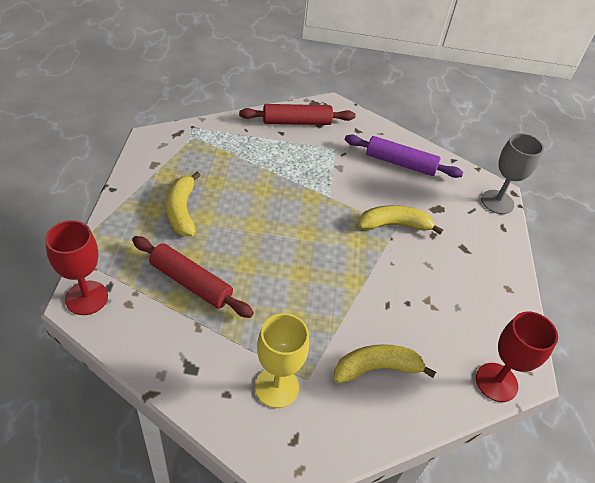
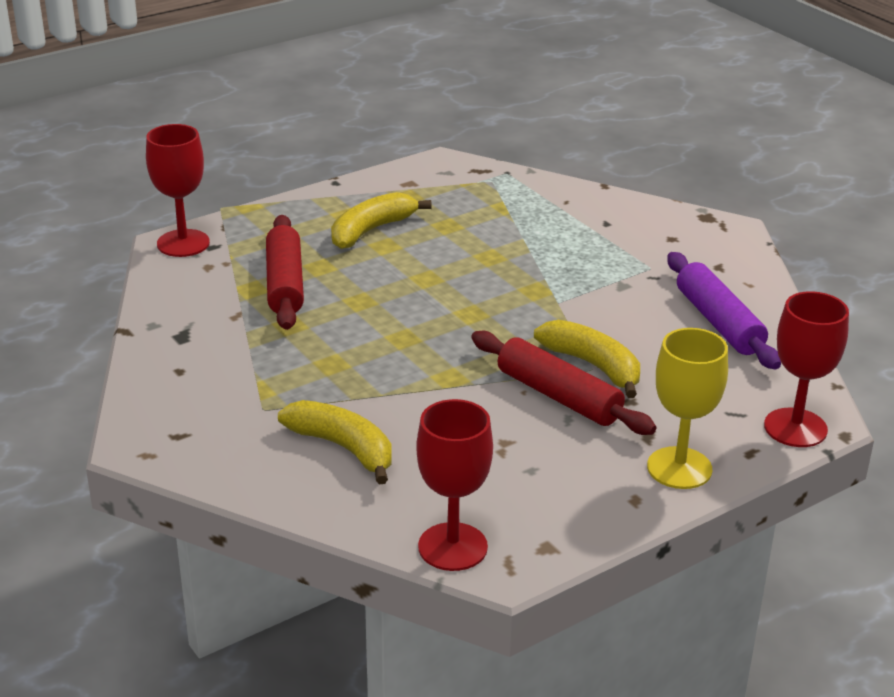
camera: 55 degrees right, 15 degrees down
(276, 387) = (227, 395): yellow goblet -> yellow goblet (679, 468)
(297, 122) = (646, 223): red rolling pin -> red rolling pin (559, 396)
(497, 202) = (795, 428): grey goblet -> red goblet

